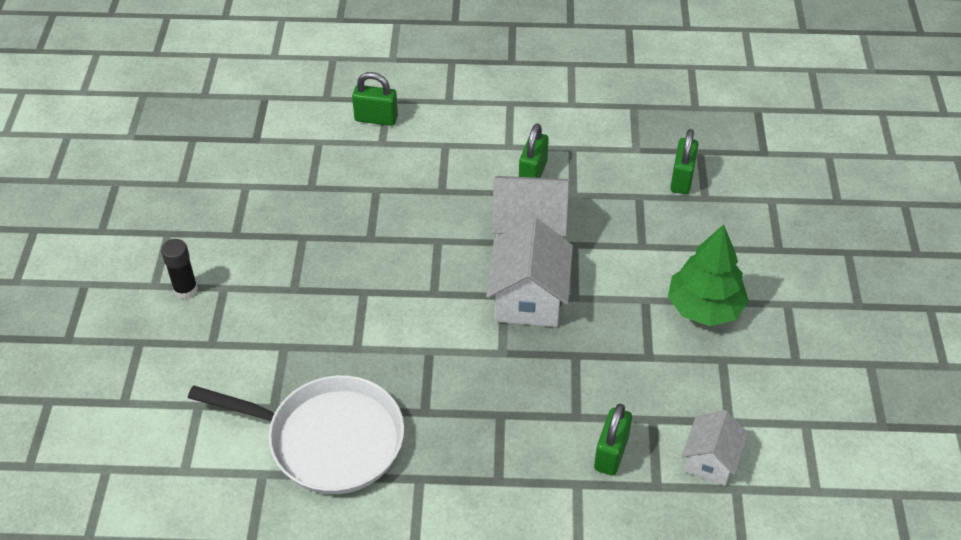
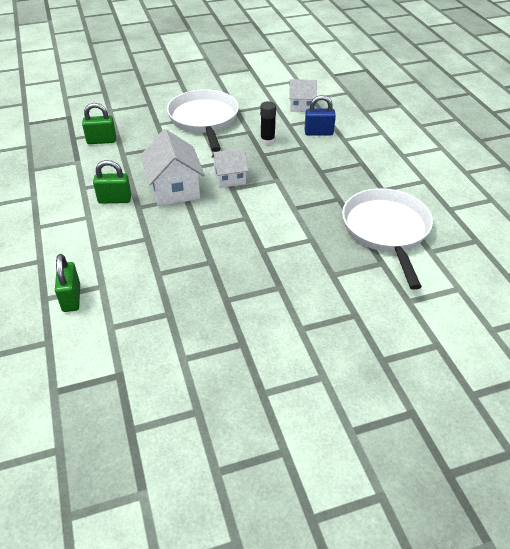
camera: 110 degrees left, 5 degrees down
(186, 290) = (316, 352): black glue stick -> black glue stick (267, 141)
(528, 298) = (230, 178): white house -> white house, size x0.62
(611, 453) = (318, 133): green padlock -> blue padlock
(704, 308) = (204, 120): green tree -> white pan

